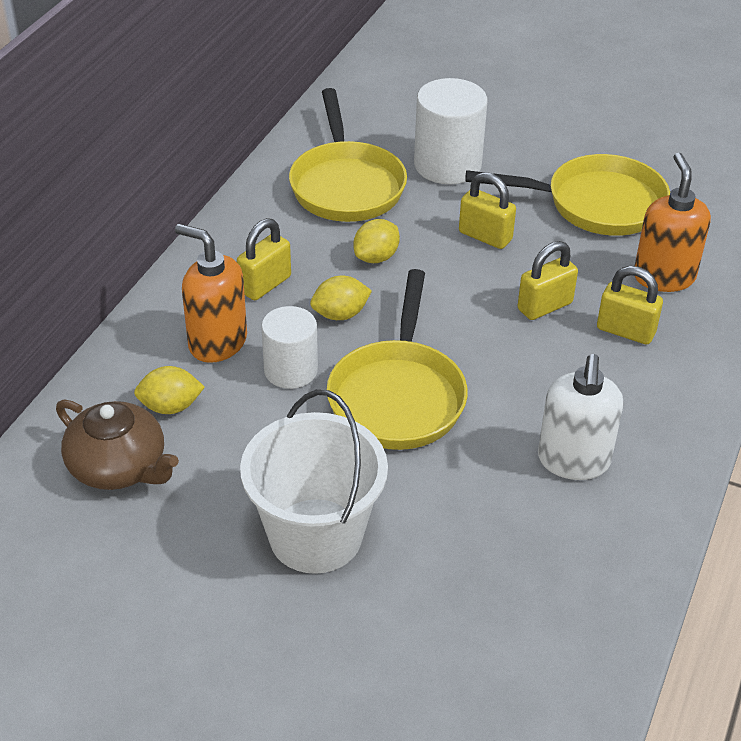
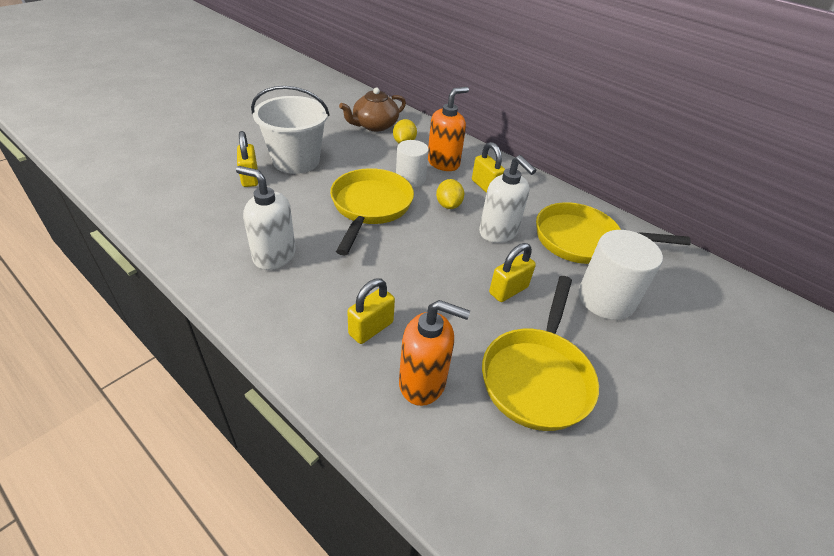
camera: 105 degrees right, 0 degrees up
(376, 257) = (498, 232): yellow lemon -> white soap dispenser
(398, 396) = (370, 207): yellow pan -> yellow pan turned 75 degrees clockwise
(544, 306) = (418, 294): yellow padlock -> yellow padlock (250, 178)

